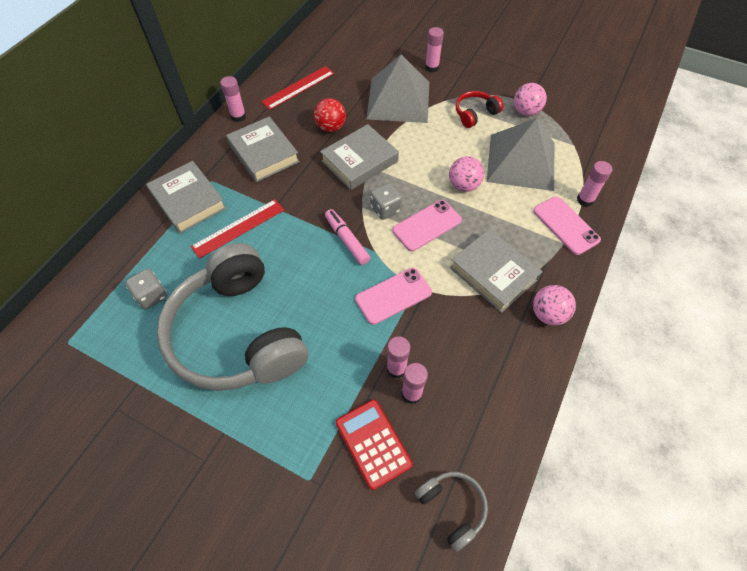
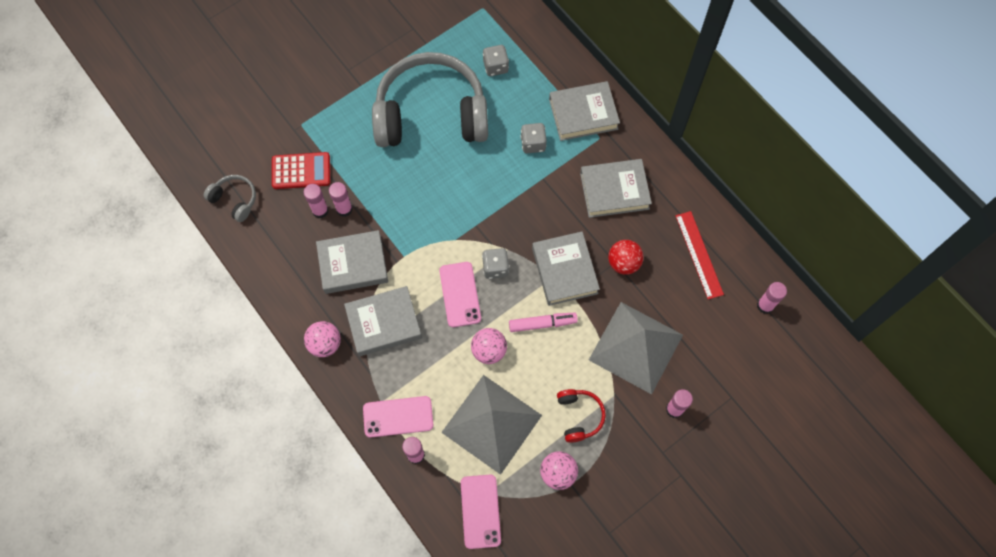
camera: 115 degrees right, 10 degrees up
(238, 116) = (677, 184): pink glue stick -> pink glue stick (765, 305)
(238, 228) = (533, 144): red ruler -> grey dice
(347, 240) = (477, 222): pink marker -> pink marker (542, 324)
(393, 296) = (405, 234): pink phone -> pink phone (480, 511)
(452, 507) = (235, 200): grey headphones -> grey headphones turned 135 degrees counterclockwise
(453, 329) = (353, 264): none -> grey book

